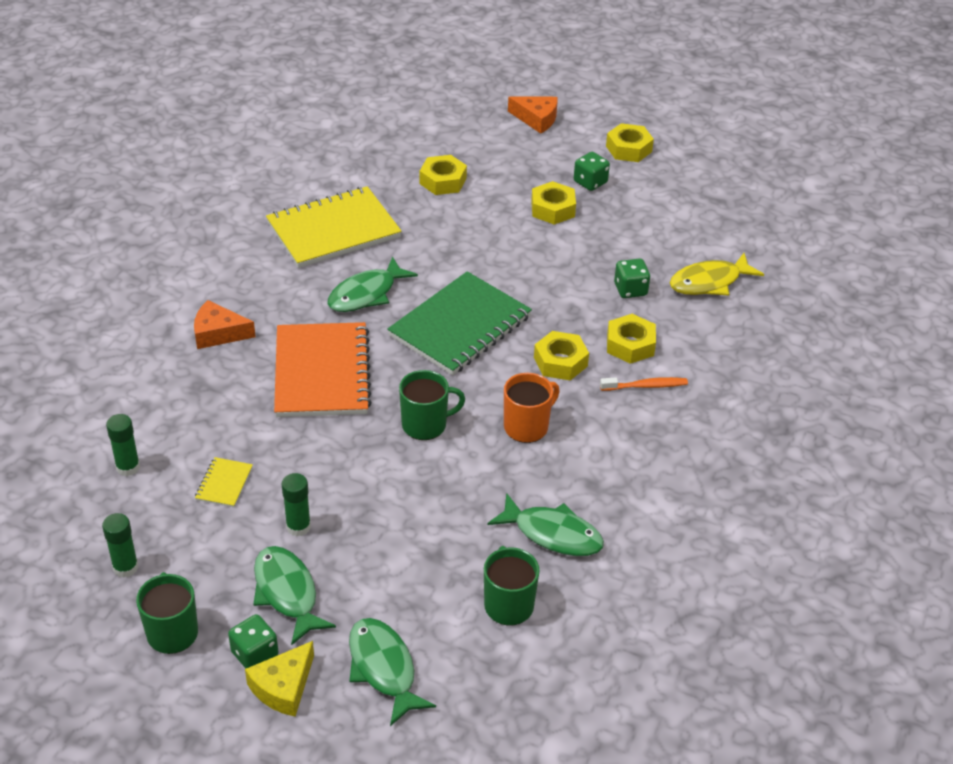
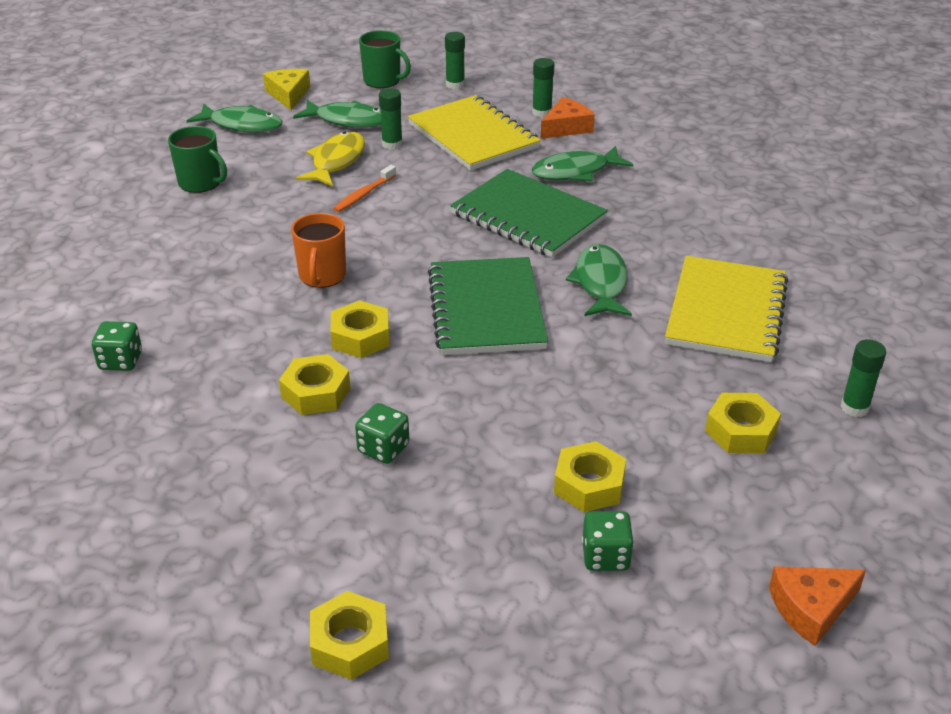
camera: 135 degrees right, 5 degrees down
(218, 333) = (642, 194): orange cheese -> orange cheese (566, 127)
(224, 484) = (473, 136): yellow notebook -> yellow notebook, size x2.38
(255, 654) = (324, 96): green dice -> green dice (121, 361)
(322, 373) = (528, 216): orange notebook -> green notebook
(371, 154) = (854, 407): none -> green glue stick
(425, 425) = (401, 233): green mug -> none
(552, 534) = (215, 229): green fish -> green fish (575, 172)
(628, 149) = (640, 657): yellow nut -> yellow nut (350, 643)
(646, 386) = (258, 366): orange toothbrush -> orange toothbrush (364, 194)
(709, 282) = (308, 520): yellow fish -> yellow fish (336, 161)

